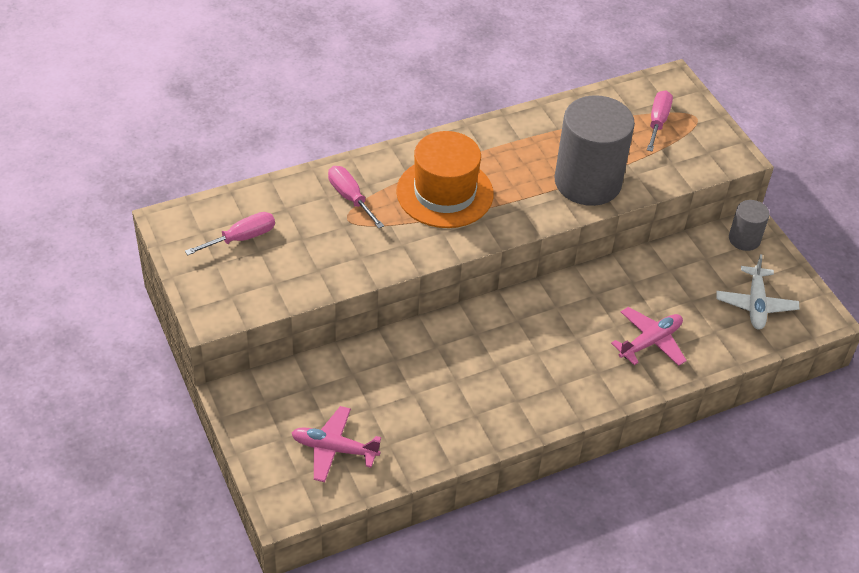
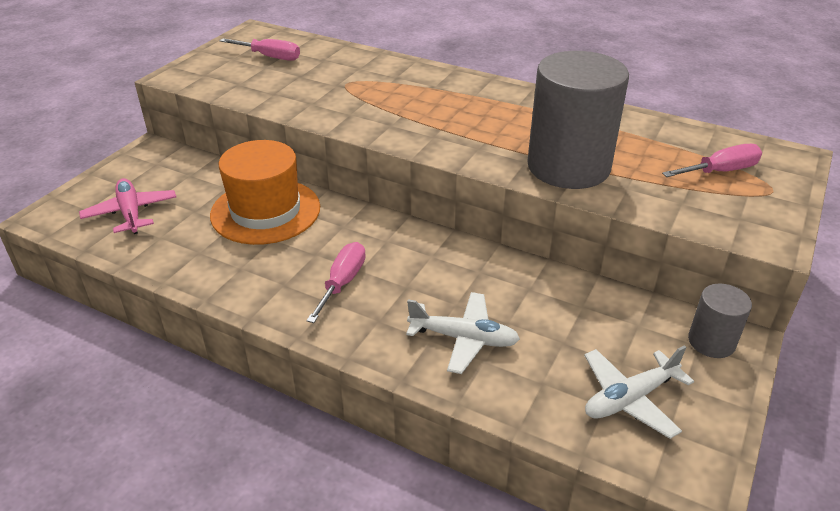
camera: 55 degrees right, 10 degrees down
(350, 197) = (371, 76): pink screwdriver -> pink screwdriver (342, 282)
(444, 193) = (438, 108): orange hat -> orange hat (265, 211)
(650, 342) = (463, 338): pink plane -> white plane

